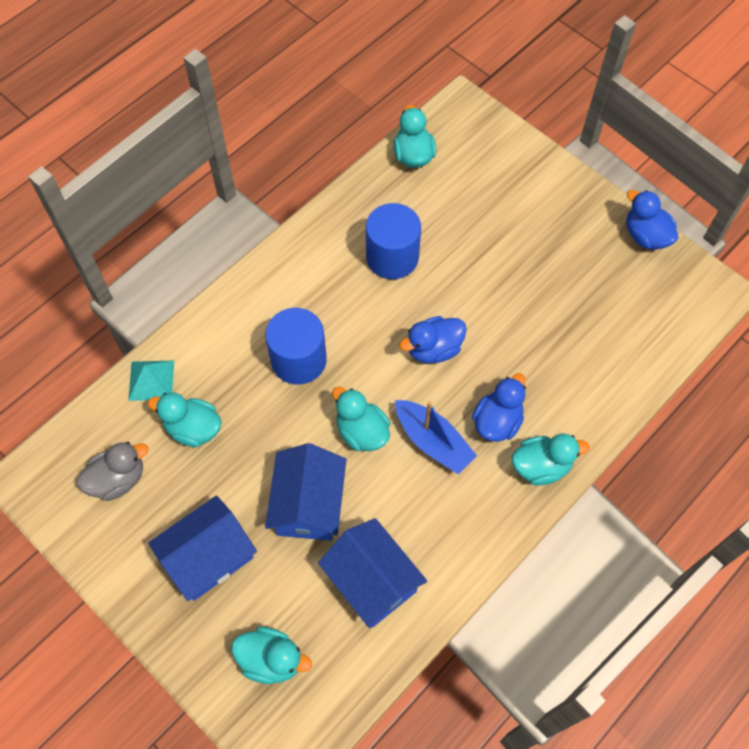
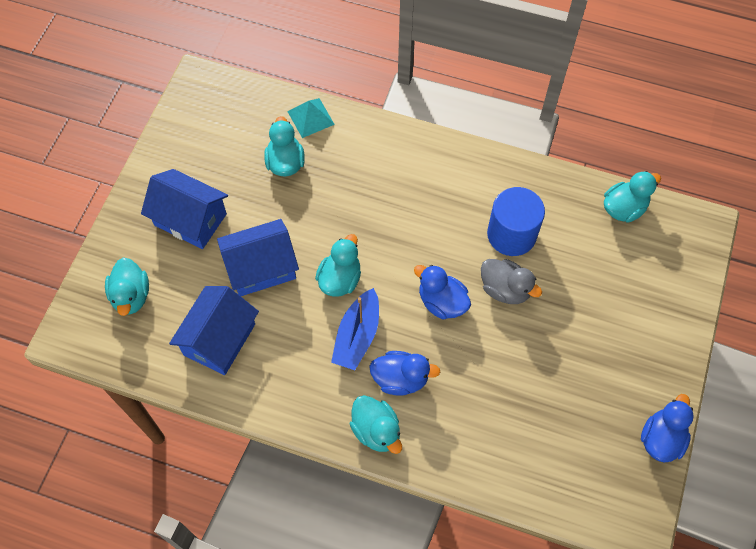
camera: 65 degrees right, 0 degrees up
(118, 479) = (223, 135): grey duck -> grey duck (505, 289)
(298, 360) = (379, 207): blue cylinder -> none

